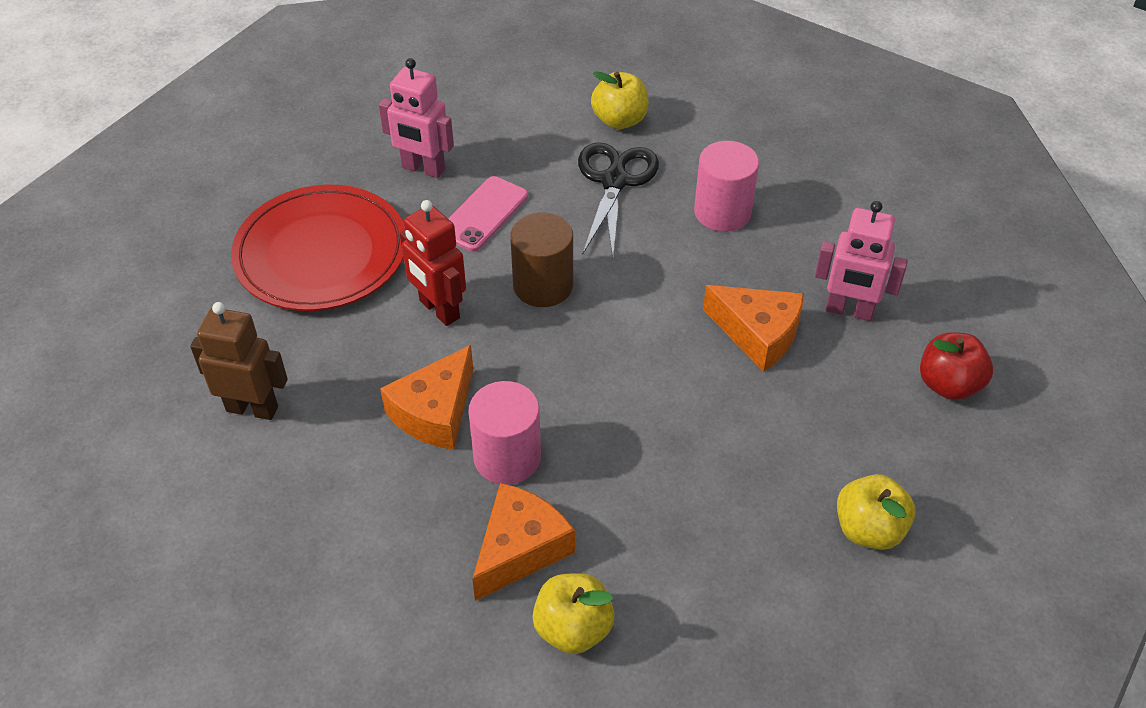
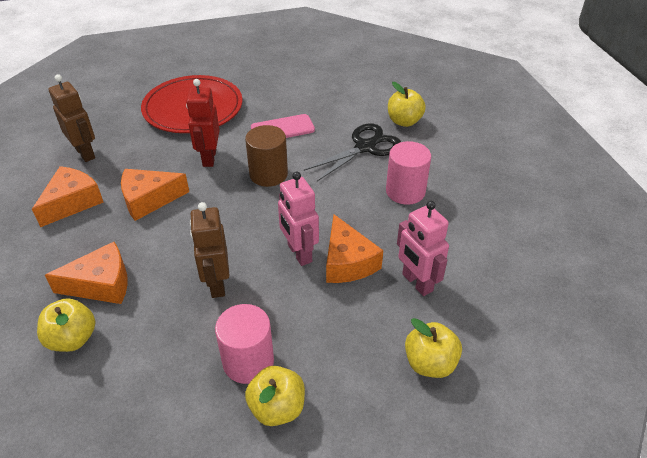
camera: 40 degrees right, 5 degrees down
(334, 483) = (72, 202): none -> orange cheese
(423, 169) = (281, 96): pink robot -> pink robot (299, 253)
(507, 457) = (151, 239): pink cylinder -> pink cylinder (248, 361)
(652, 454) = (217, 284): none -> brown robot
(948, 384) = (430, 363): red apple -> yellow apple

